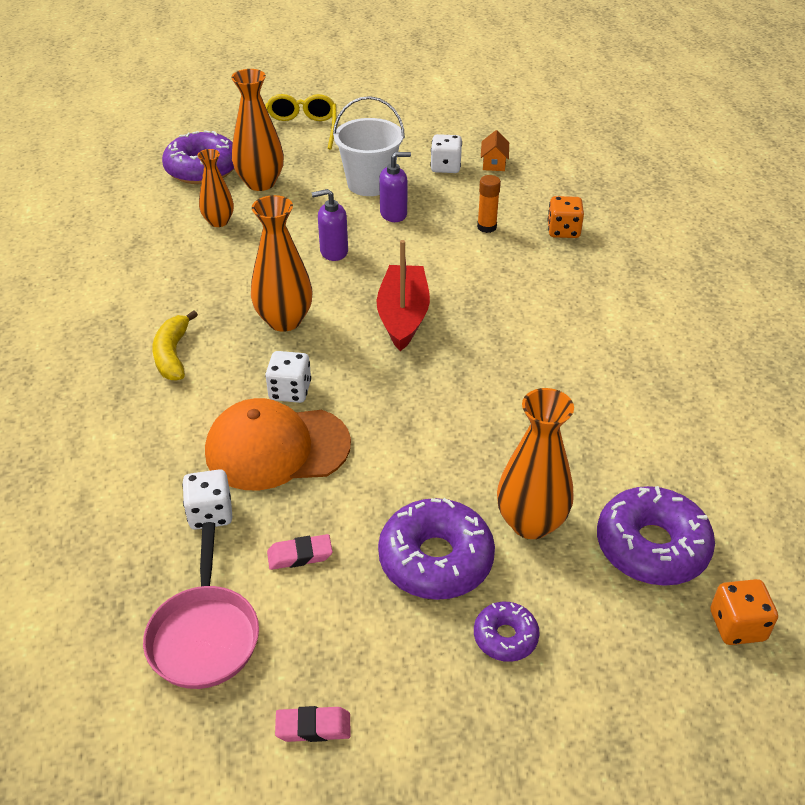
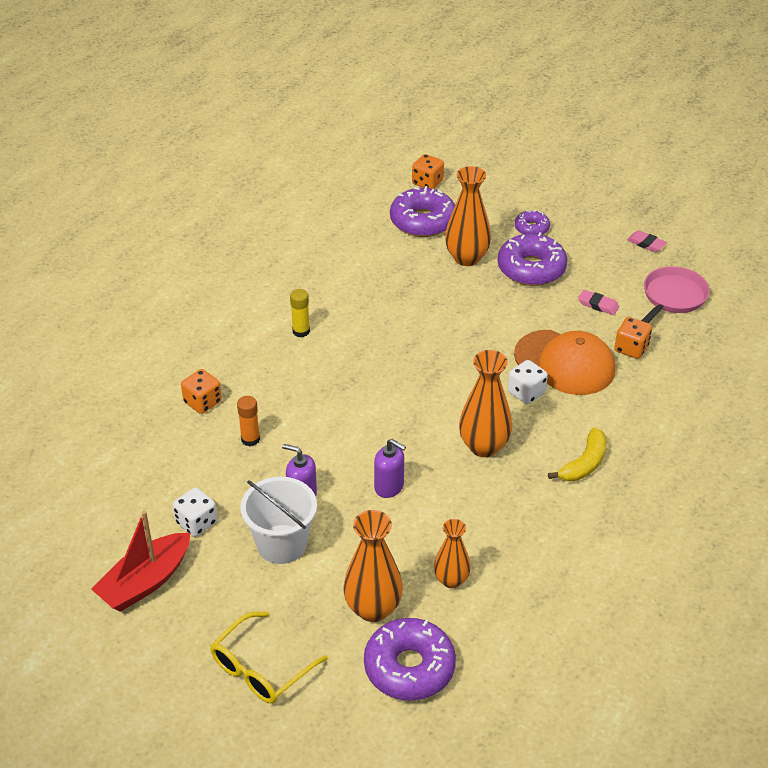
camera: 140 degrees left, 0 degrees up
(210, 514) = (631, 348): white dice -> orange dice
(403, 316) = (400, 402): red boat -> red boat (145, 582)
(494, 163) = (153, 501): orange house -> none
(578, 327) = (301, 331): none -> yellow glue stick

